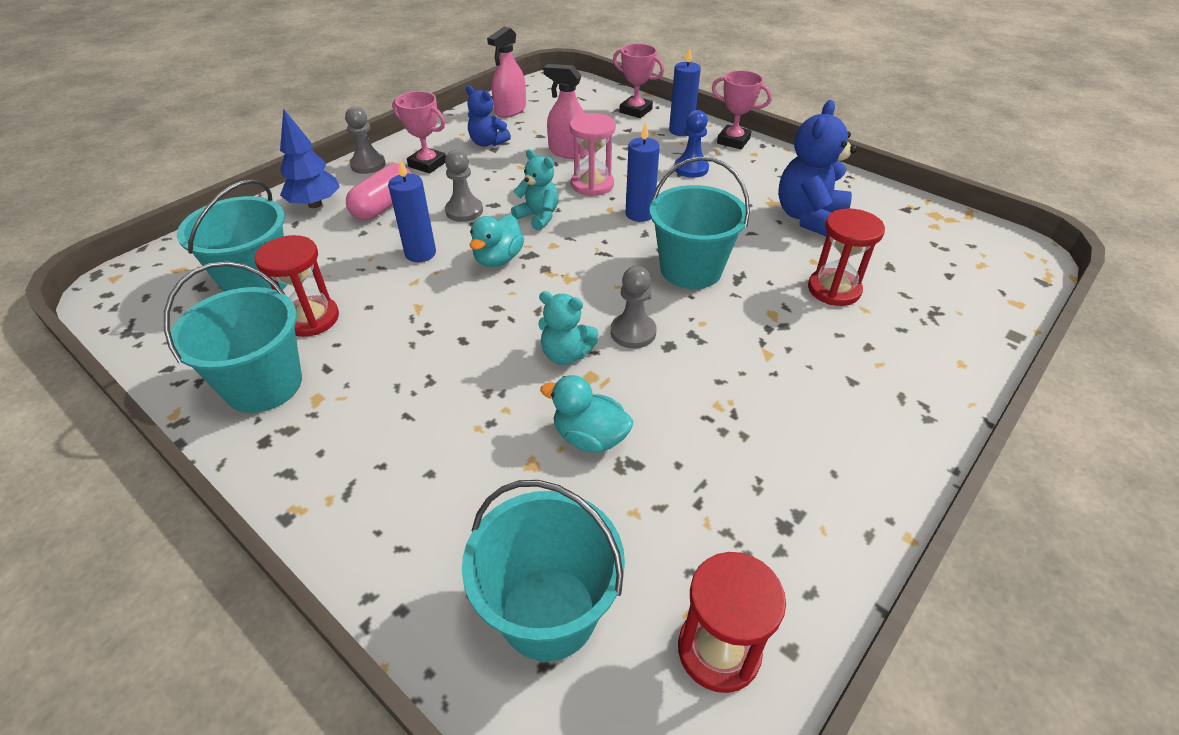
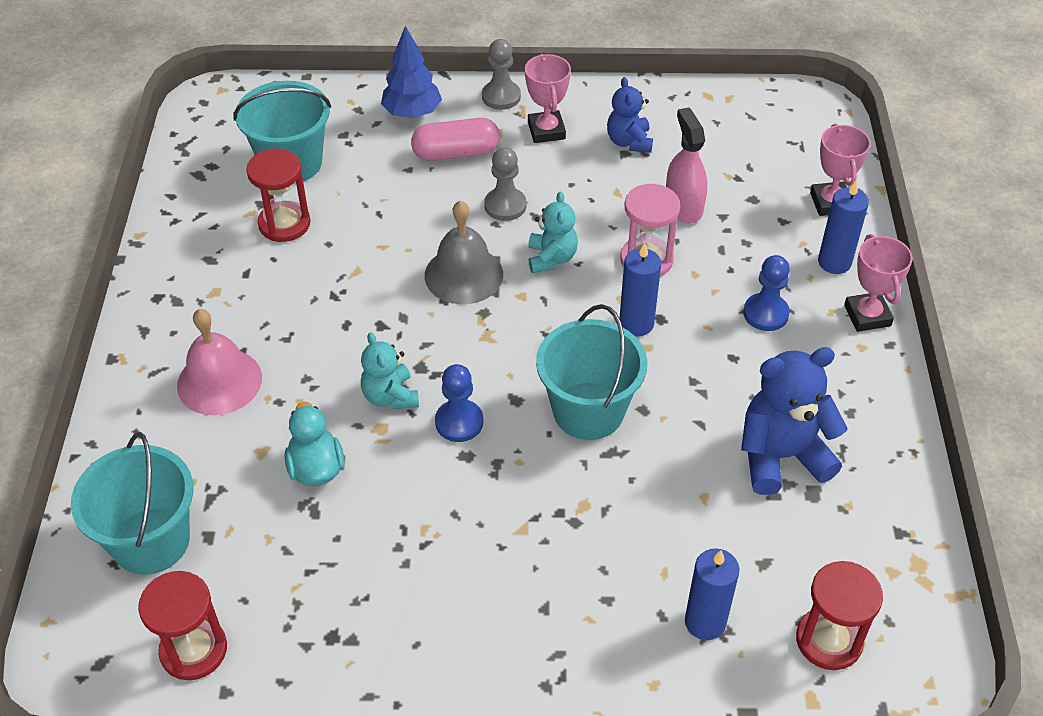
camera: 50 degrees right, 5 degrees up
(264, 385) = (201, 255): turquoise bucket -> none
(419, 450) = (219, 381): none -> pink bell
(420, 253) = (419, 223): blue candle -> blue candle (705, 622)
(498, 259) = (463, 275): turquoise duck -> grey bell
(510, 110) = (708, 114): pink spray bottle -> none
(633, 332) = (459, 422): grey pawn -> blue pawn
(834, 289) = (671, 534): red hourglass -> red hourglass (829, 640)

